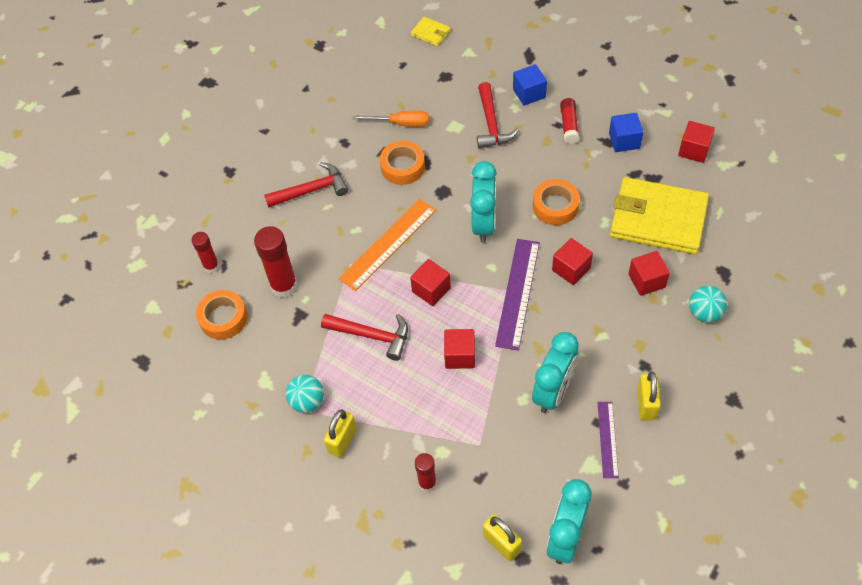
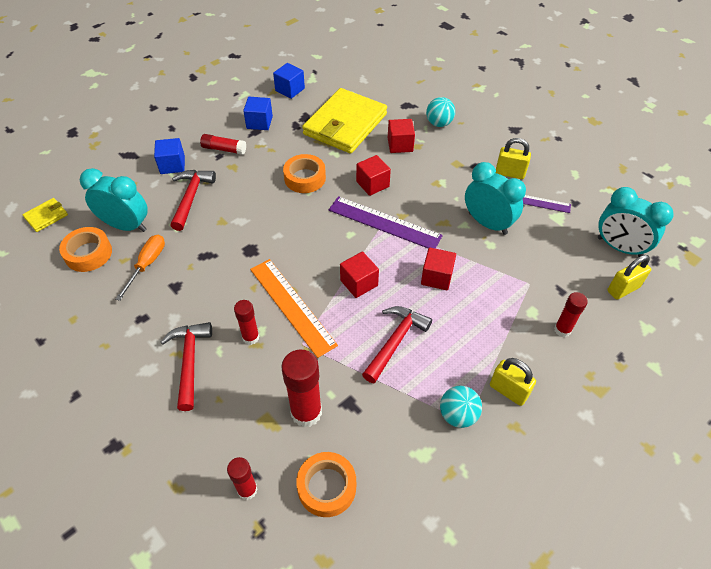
camera: 80 degrees left, 5 degrees down
(346, 224) = (251, 337): none -> red glue stick
(403, 167) = (203, 274): orange tape -> orange tape (88, 253)
(484, 224) = (301, 228): turquoise clock -> turquoise clock (126, 226)
(491, 124) = (191, 198): red hammer -> red hammer turned 90 degrees counterclockwise
(694, 150) = (290, 90): red cube -> blue cube

